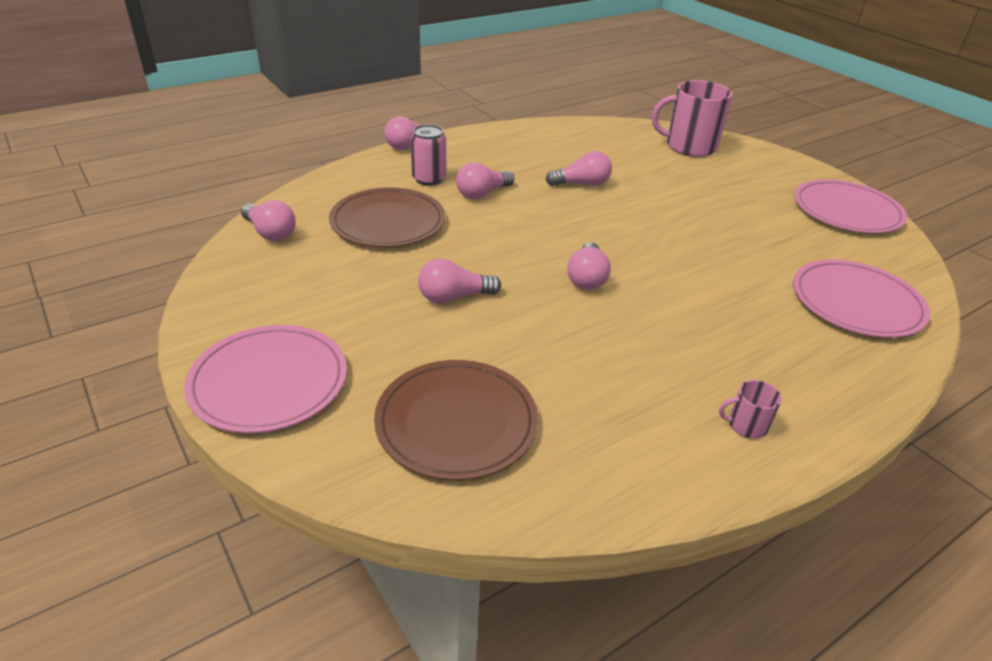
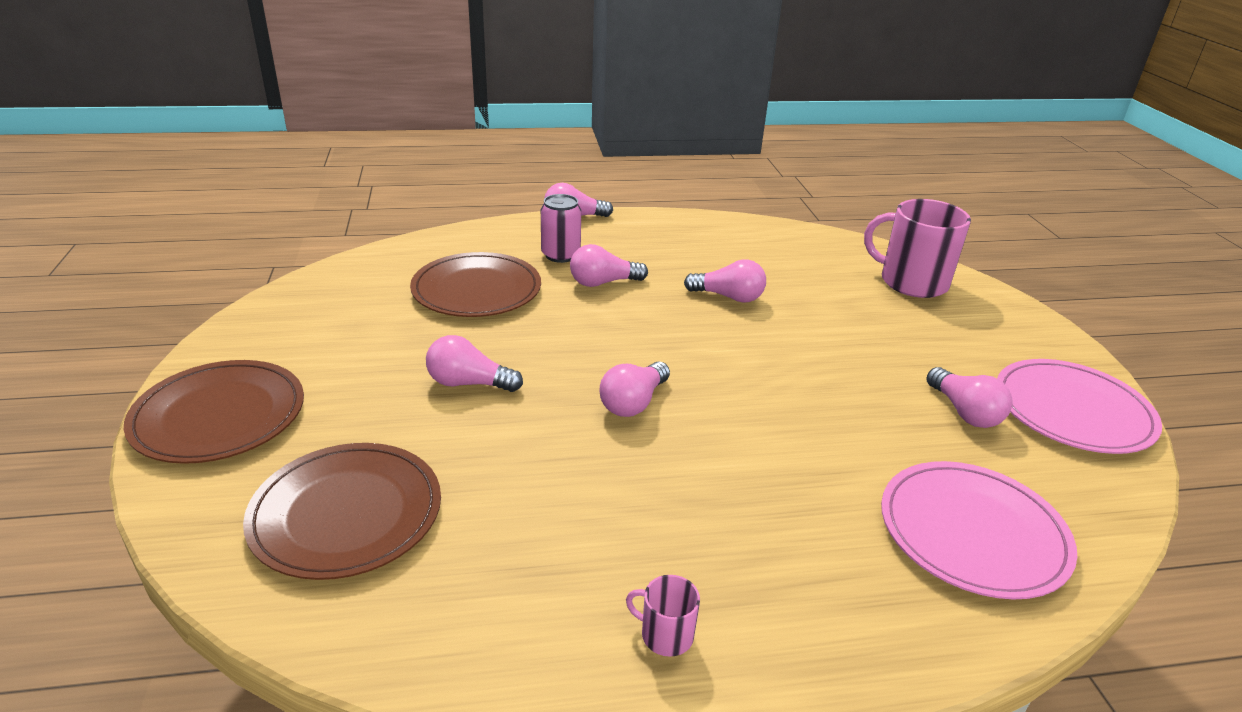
camera: 25 degrees right, 5 degrees down
(269, 381) = (219, 416): pink plate -> brown plate
(270, 233) = (356, 274): pink light bulb -> pink light bulb (964, 412)

